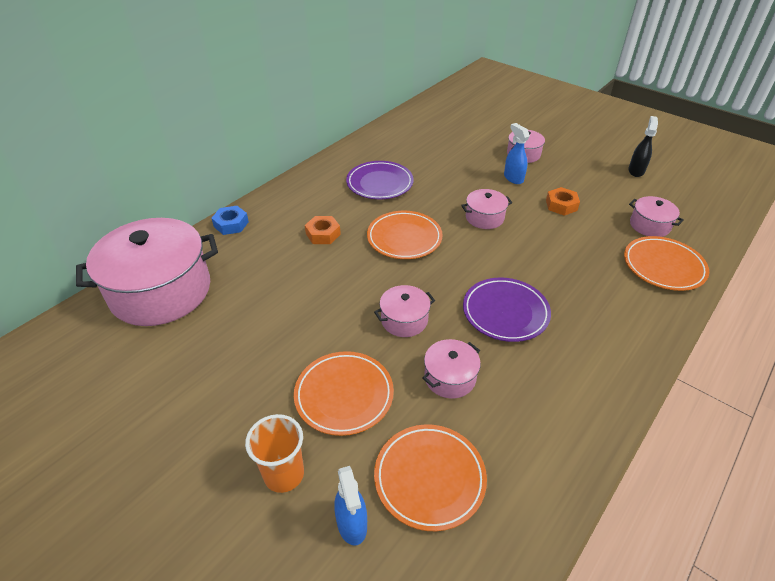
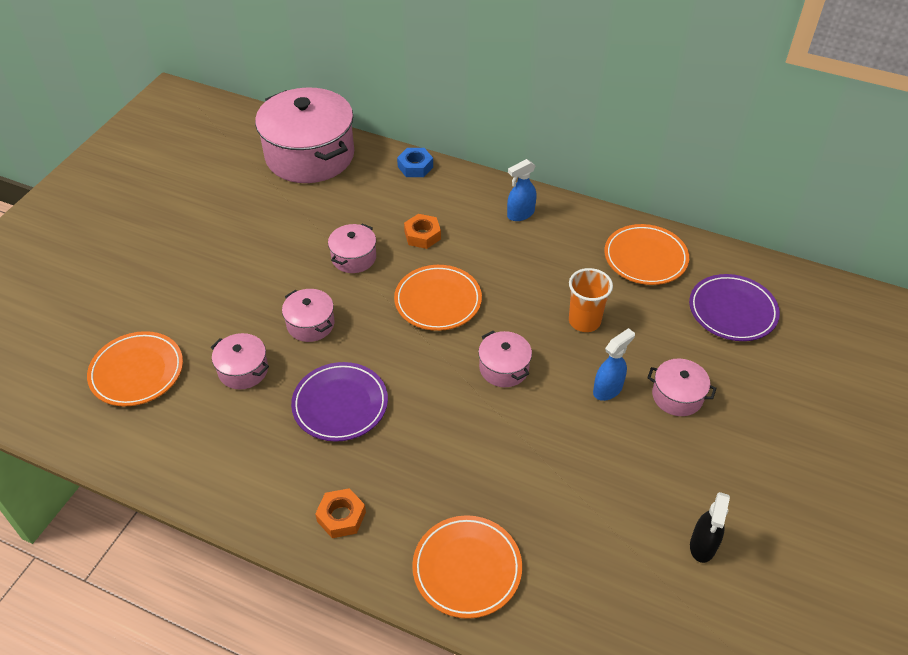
camera: 75 degrees right, 5 degrees up
(284, 474) = (135, 284): orange cup -> orange cup (584, 321)
(344, 395) = (213, 301): orange plate -> orange plate (645, 258)
(352, 524) = (96, 333): blue spray bottle -> blue spray bottle (520, 214)
(379, 183) = (535, 260): purple plate -> purple plate (732, 311)
(561, 205) = (564, 448): orange nut -> orange nut (341, 517)
(636, 171) = (703, 546): black spray bottle -> black spray bottle turned 105 degrees clockwise
(649, 225) = (556, 557): pink pot -> pink pot (354, 257)

